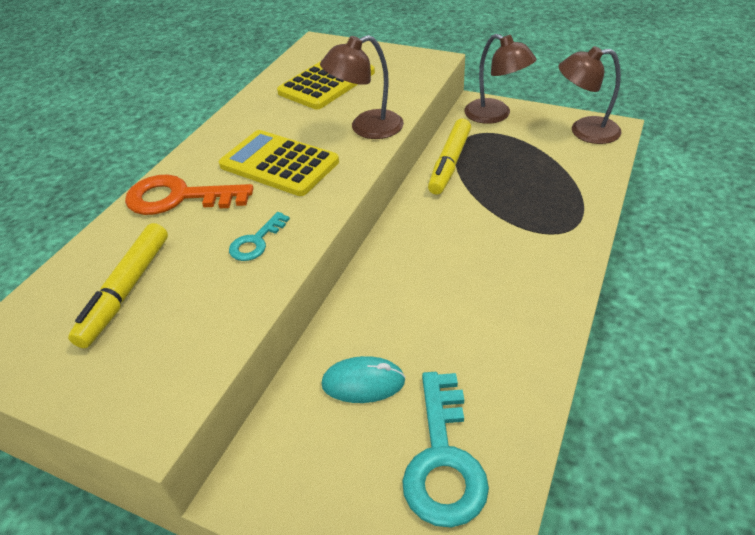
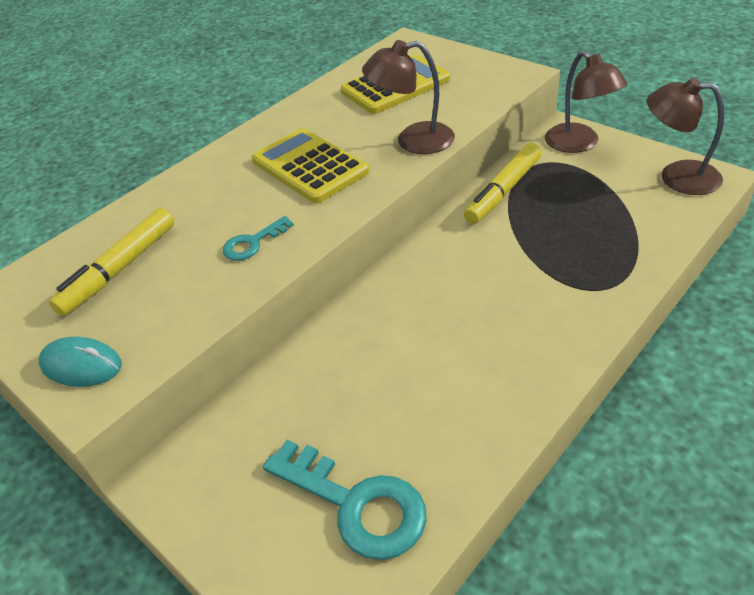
camera: 20 degrees right, 0 degrees up
(178, 198) = (202, 186): orange key -> none
(363, 382) = (313, 406): turquoise mouse -> turquoise mouse (81, 365)
(443, 460) = (357, 504): turquoise key -> turquoise key turned 75 degrees counterclockwise

